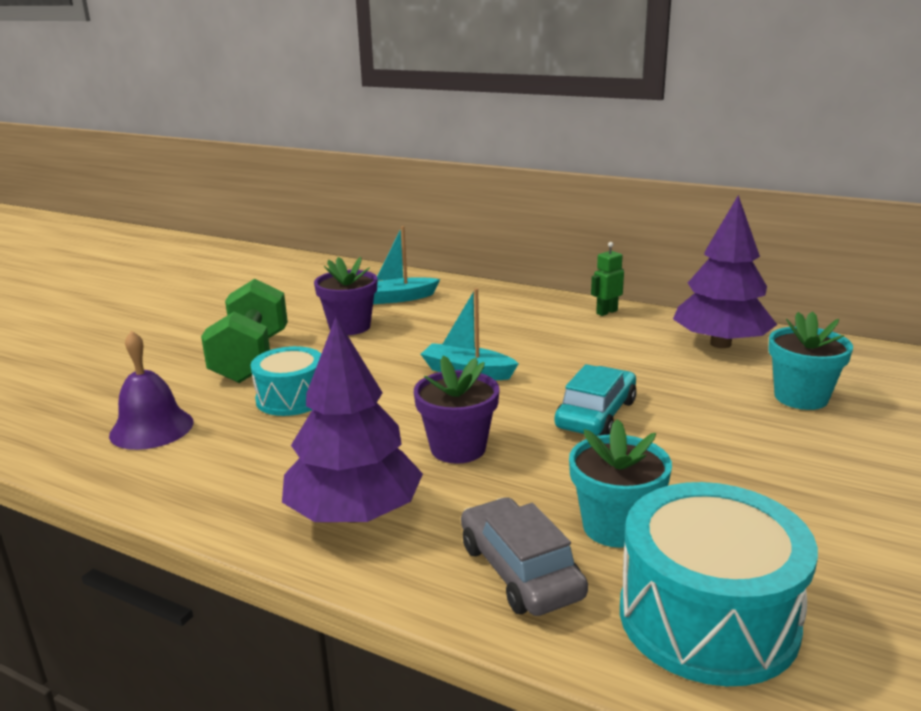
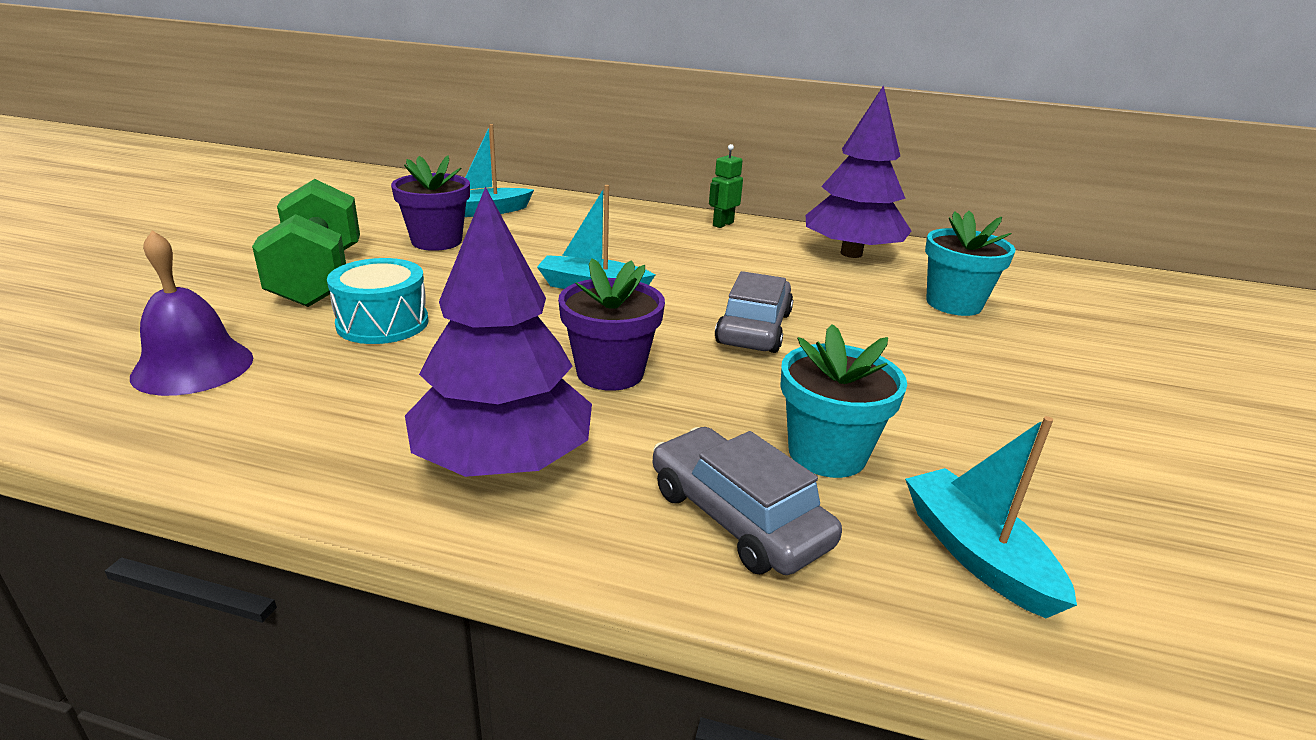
camera: 15 degrees left, 5 degrees up
(596, 414) = (754, 328): turquoise car -> grey car
(708, 618) = (976, 554): turquoise drum -> turquoise boat

